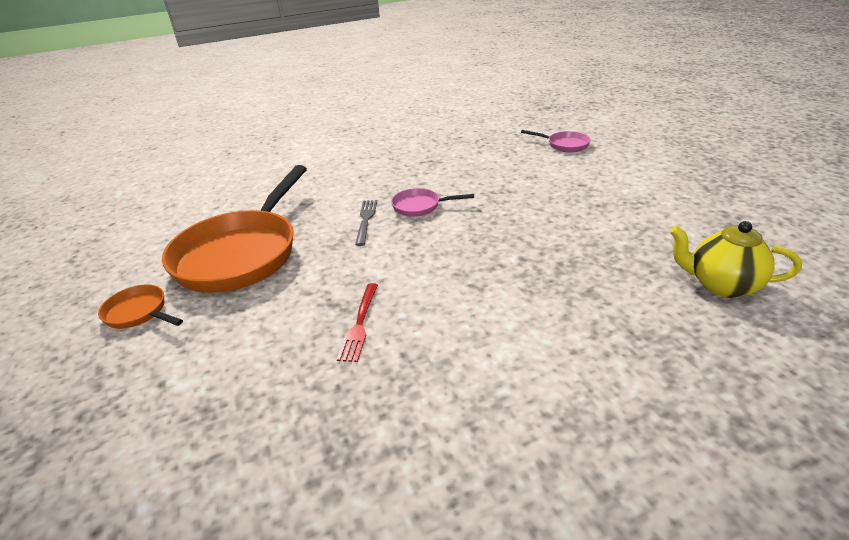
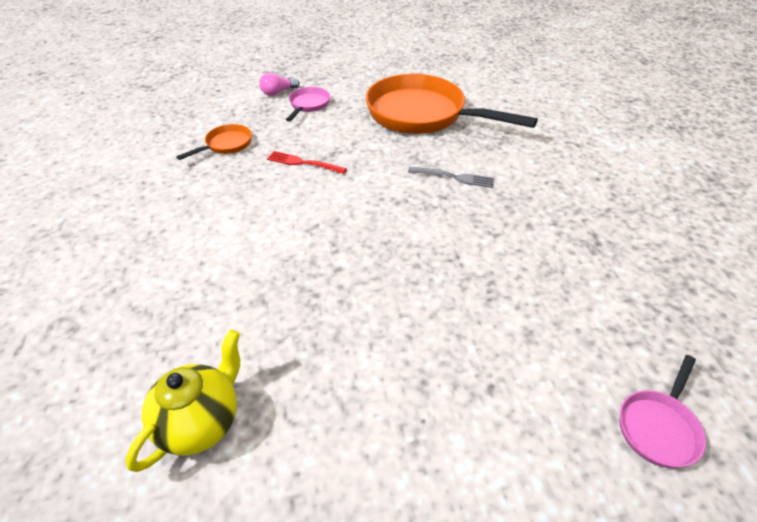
camera: 100 degrees right, 10 degrees up
(139, 313) = (368, 83): orange pan -> orange pan (226, 145)
(140, 415) = (278, 92): none -> pink light bulb
(420, 206) = (471, 215): pink pan -> pink pan (308, 105)

